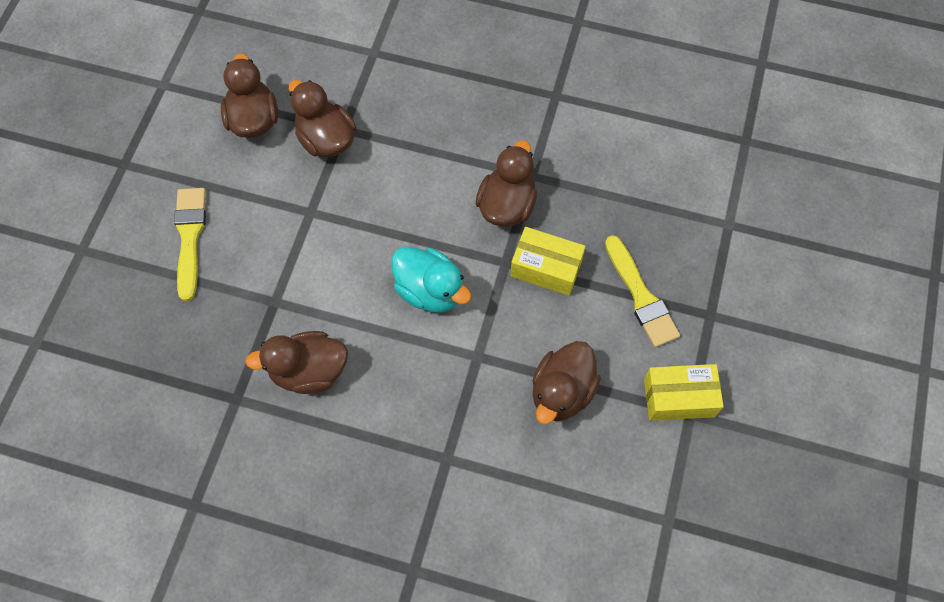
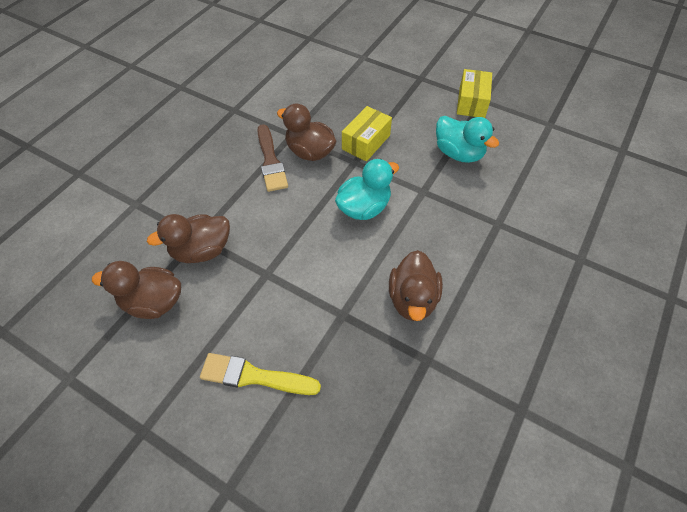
camera: 75 degrees left, 10 degrees down
(477, 165) = (270, 161): none -> brown brush
(561, 392) = (458, 153): brown duck -> turquoise duck
(641, 296) = (399, 103): yellow brush -> none

